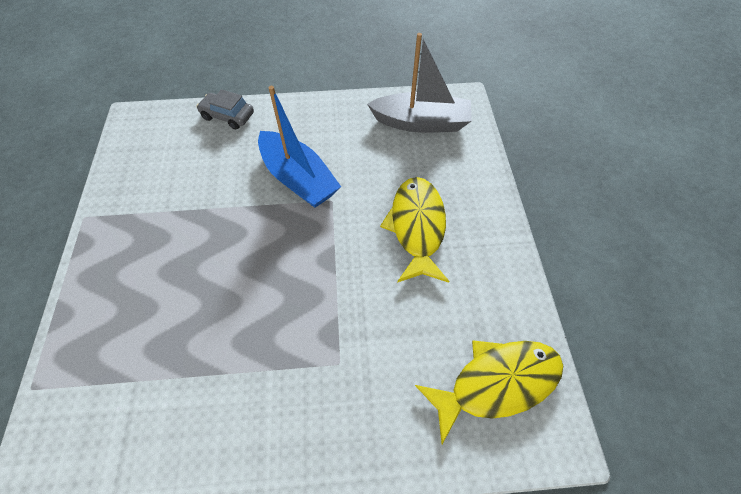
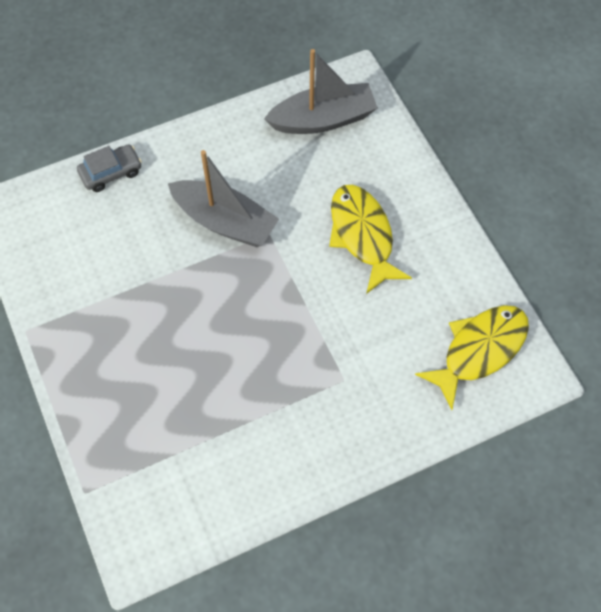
camera: 20 degrees left, 5 degrees up
(228, 116) = (111, 172): grey car -> grey car turned 150 degrees clockwise
(298, 179) = (225, 222): blue boat -> grey boat

